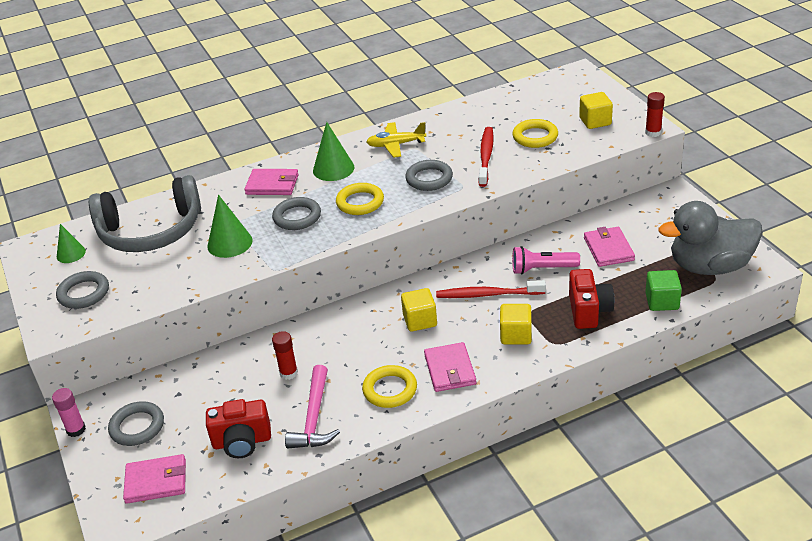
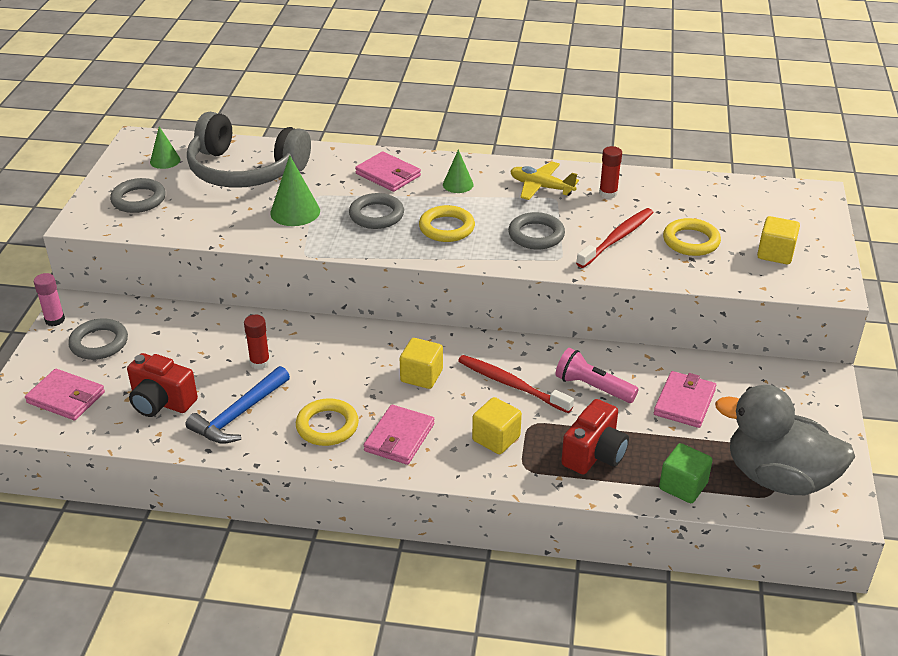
camera: 30 degrees right, 0 degrees up
(314, 418) = (239, 415): pink hammer -> blue hammer
(333, 169) = (458, 184): green cone -> green cone, size x0.64
(653, 132) = (828, 294): red glue stick -> red glue stick (608, 193)

